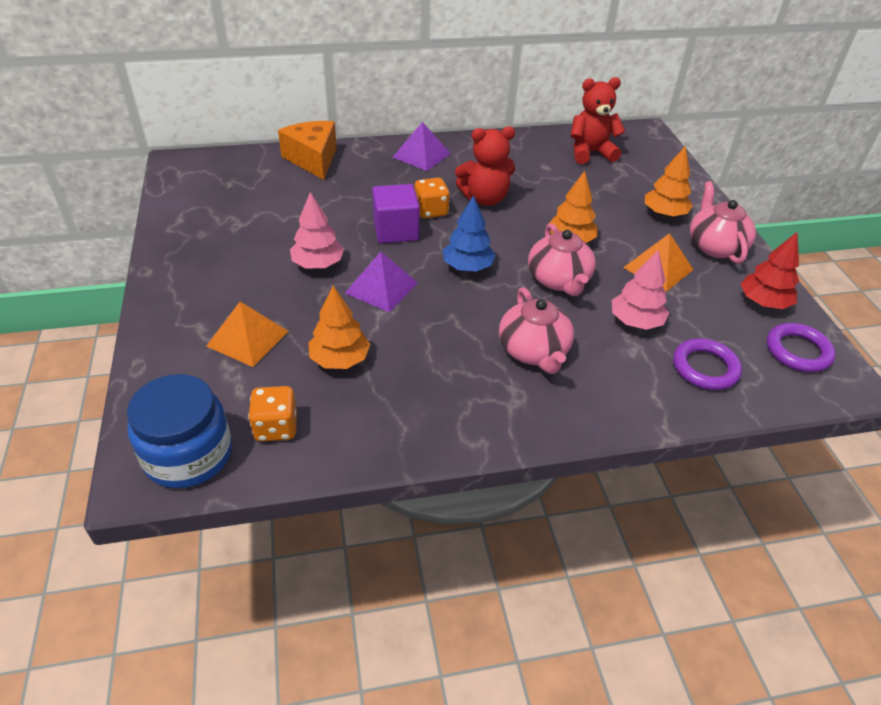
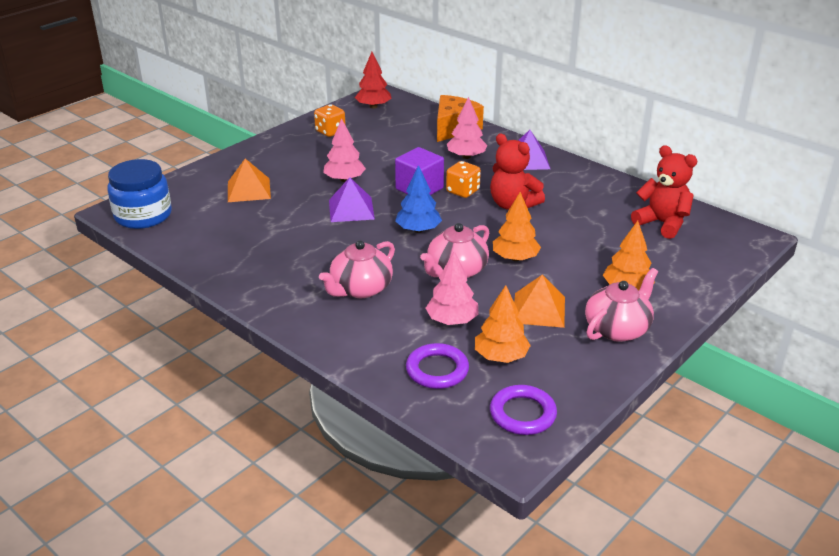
camera: 55 degrees right, 10 degrees down
(276, 427) = (188, 230): orange dice -> orange dice (330, 132)
(340, 359) = (266, 225): orange tree -> orange tree (501, 357)
(373, 179) = (466, 156): none -> pink tree
(763, 302) = (569, 377): red tree -> red tree (373, 106)

